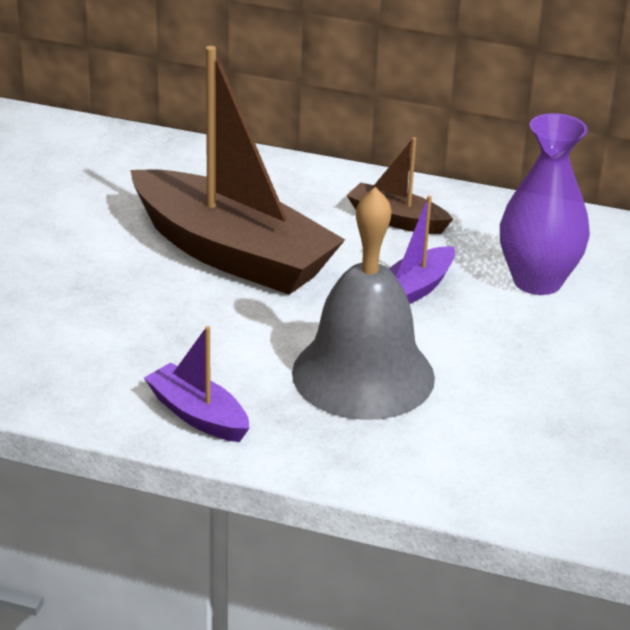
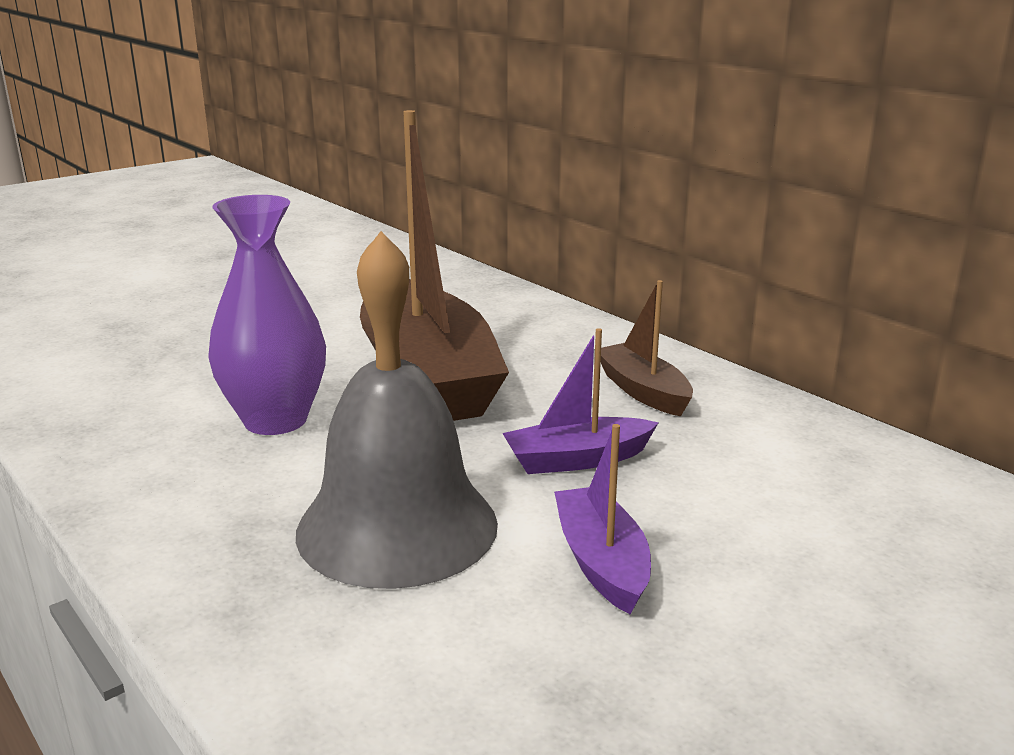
camera: 35 degrees right, 10 degrees down
(198, 415) = (166, 504): purple boat -> purple boat (601, 562)
(537, 281) = (751, 497): purple vase -> purple vase (275, 420)

